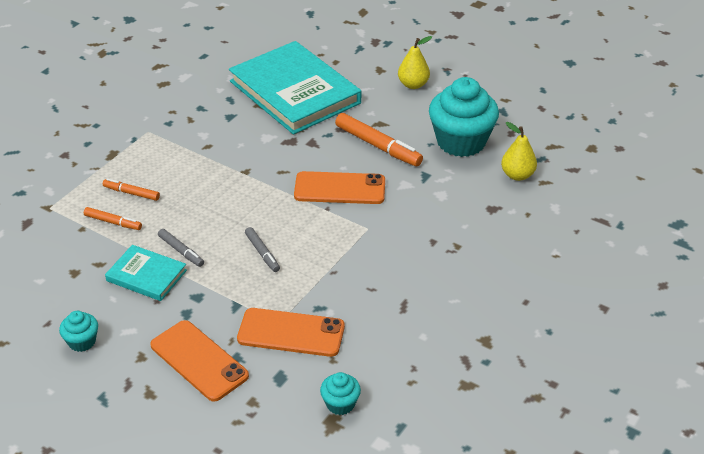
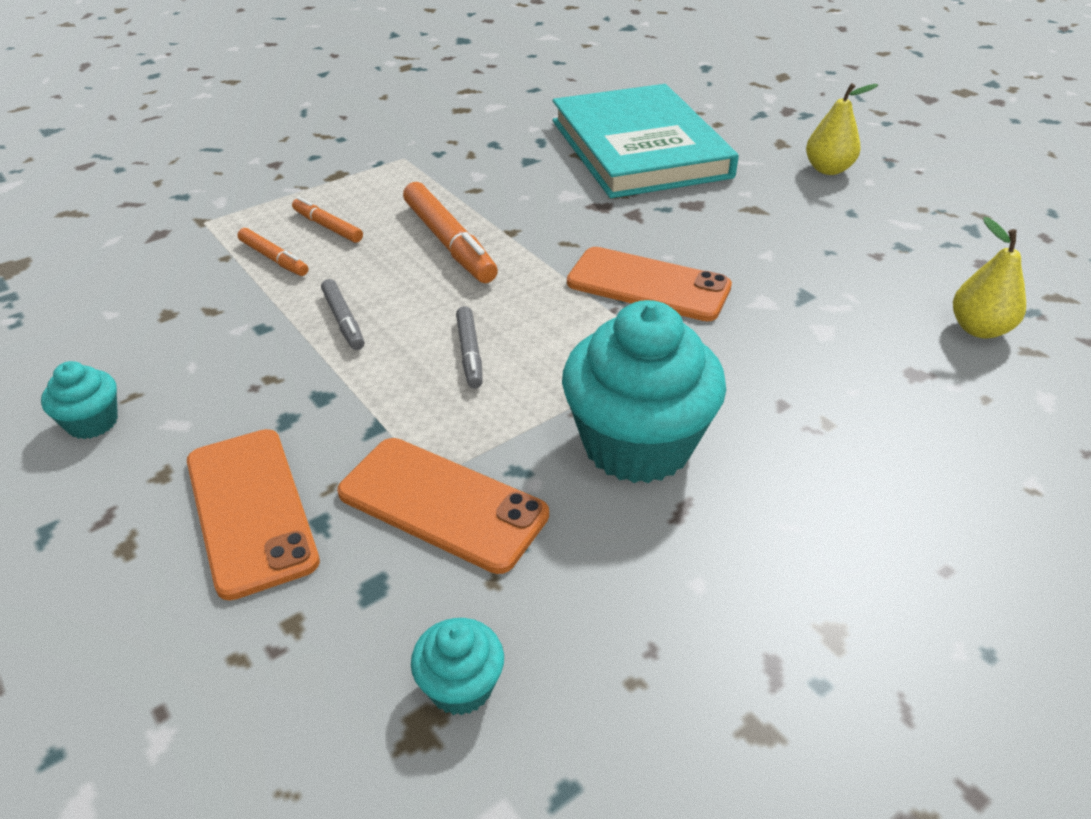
camera: 20 degrees right, 0 degrees up
(146, 275) = (266, 344): turquoise book -> none
(378, 146) = (739, 238): orange marker -> orange marker (449, 243)
(461, 142) = (885, 258): turquoise cupcake -> turquoise cupcake (637, 444)

